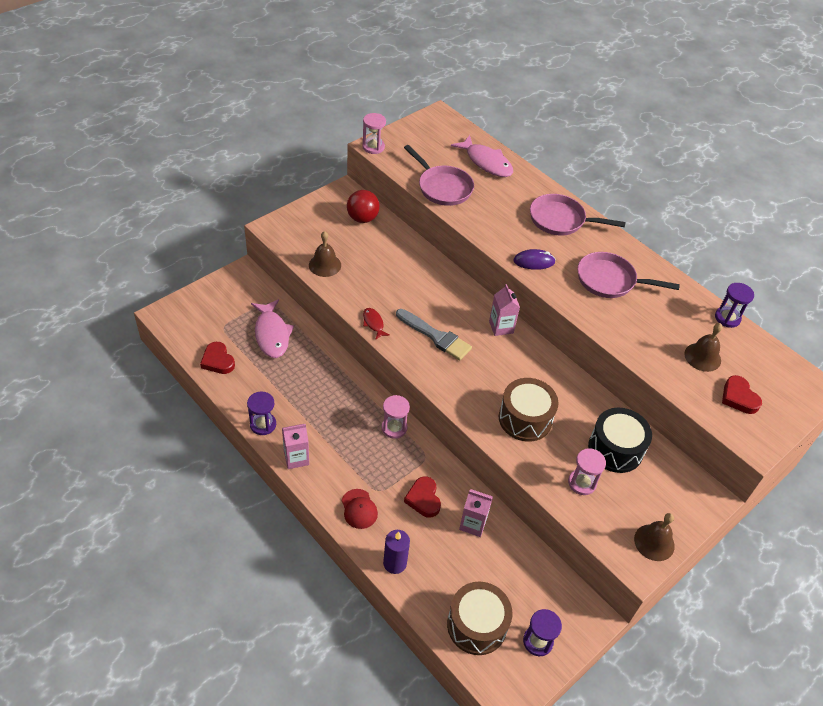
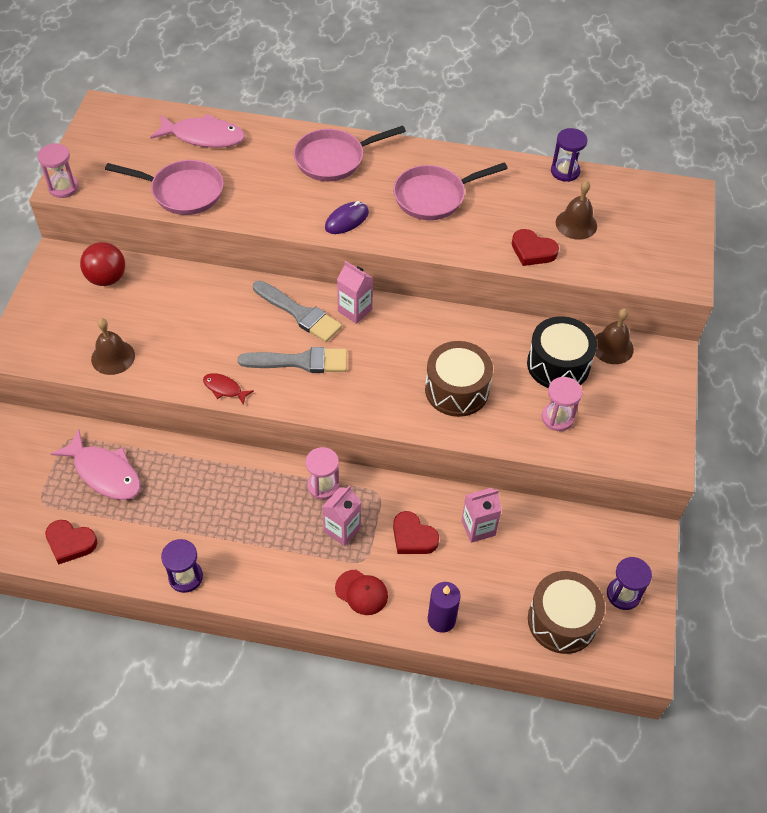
camera: 35 degrees left, 5 degrees up
(296, 458) = (253, 587): pink carton -> pink carton (342, 529)
(462, 307) = (300, 313): none -> grey brush
(654, 542) = (660, 430): brown bell -> brown bell (612, 347)
(738, 397) = (636, 244): red heart -> red heart (532, 251)

